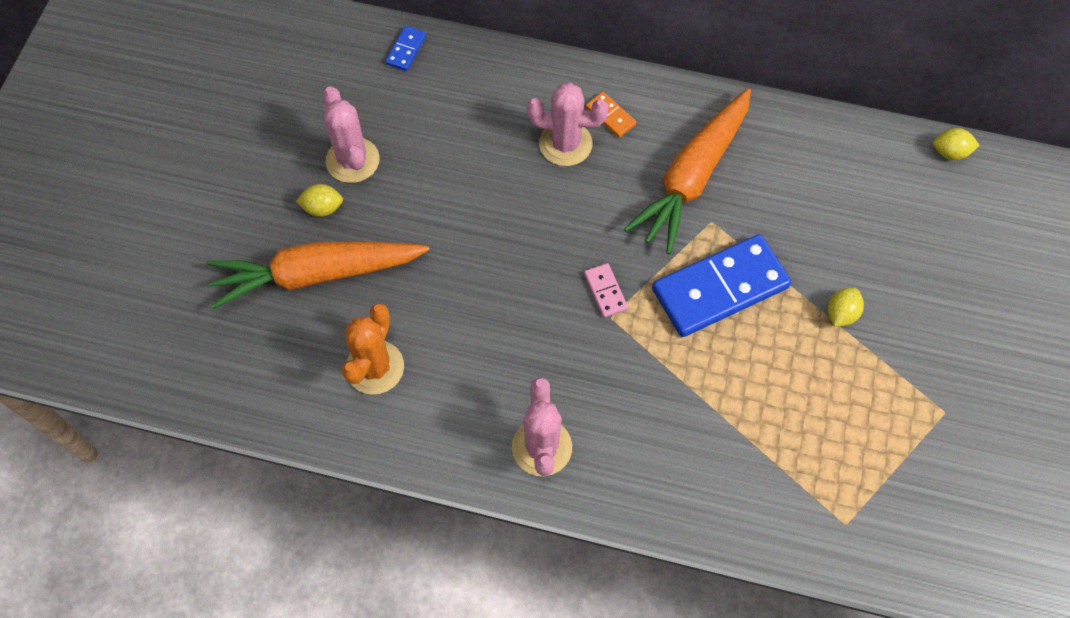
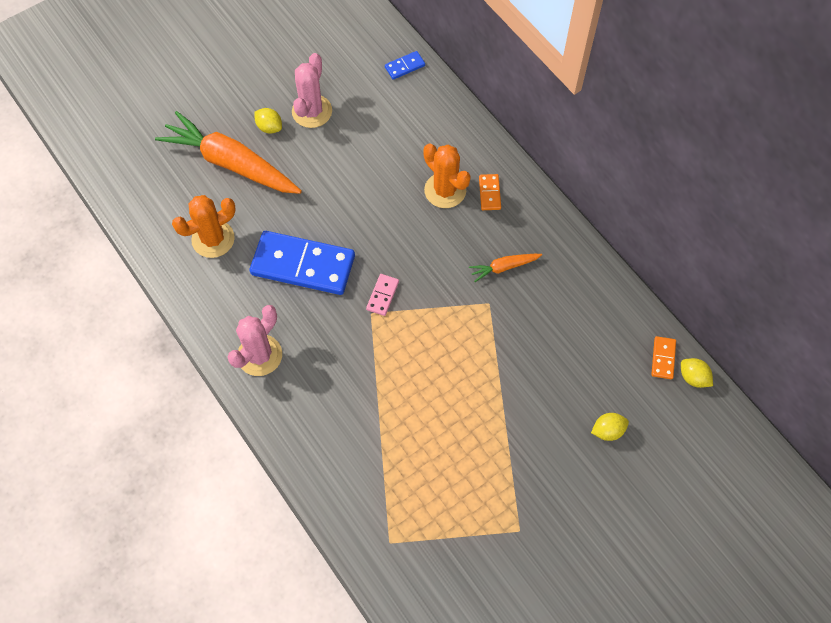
camera: 40 degrees right, 0 degrees up
(565, 144) = (445, 190): pink cactus -> orange cactus
(692, 177) = (504, 267): orange carrot -> orange carrot, size x0.45
(720, 288) = (453, 346): blue domino -> blue domino (303, 265)
(841, 314) = (514, 420): yellow lemon -> yellow lemon (607, 431)
(910, 155) = (663, 358): none -> orange domino

